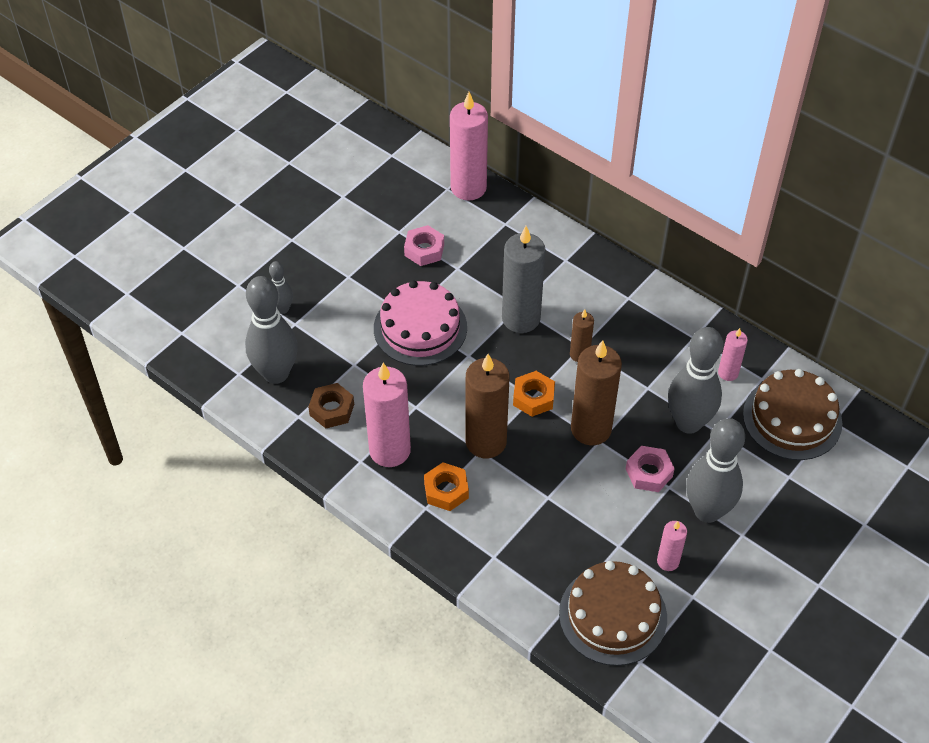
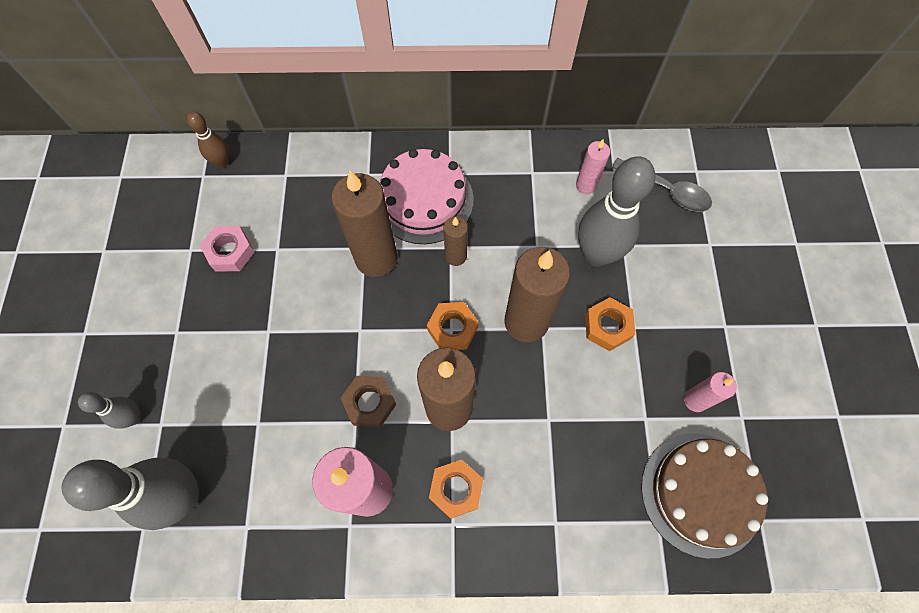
camera: 40 degrees left, 15 degrees up
(332, 409) = (275, 491): brown nut -> brown nut (369, 403)
(420, 328) = (291, 335): pink cake -> pink cake (424, 200)
(468, 188) = (222, 162): pink candle -> brown bowling pin
(521, 318) = (376, 258): grey candle -> brown candle
(649, 473) = (607, 326): pink nut -> orange nut
(707, 511) = (681, 326): grey bowling pin -> none
(792, 418) = (667, 190): brown cake -> grey spoon

